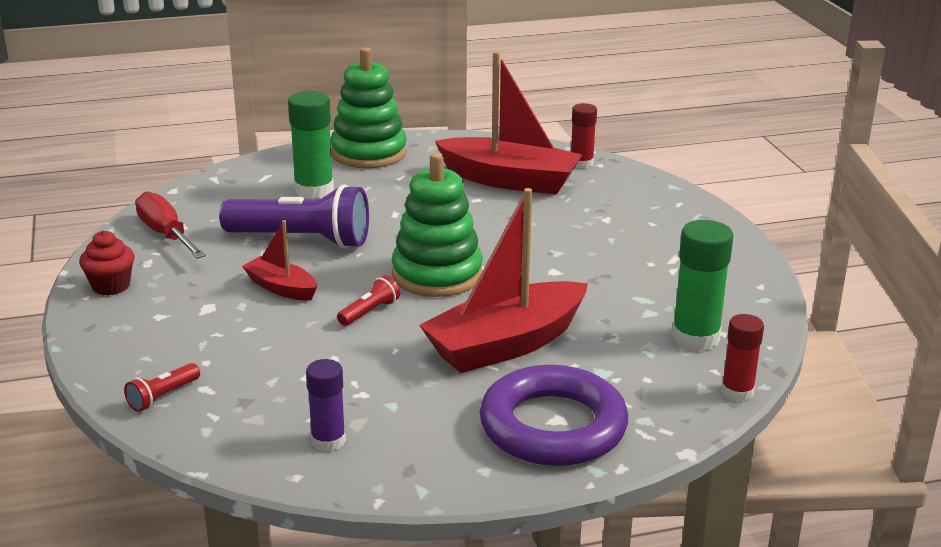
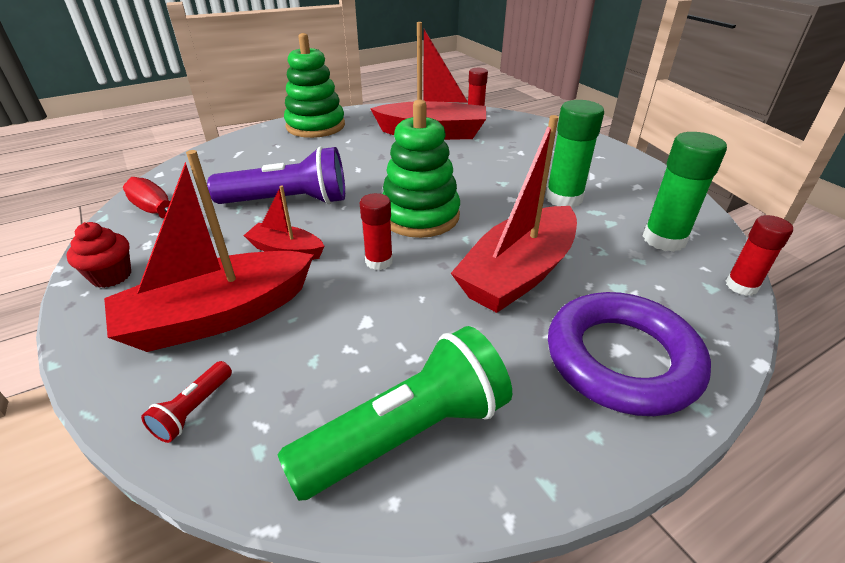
camera: 15 degrees left, 10 degrees up
(200, 334) = (218, 316): none -> red boat
(314, 190) = (283, 159): green glue stick -> green glue stick (563, 198)
(328, 441) = (407, 433): purple glue stick -> green flashlight
(370, 312) = (379, 261): red flashlight -> red glue stick

